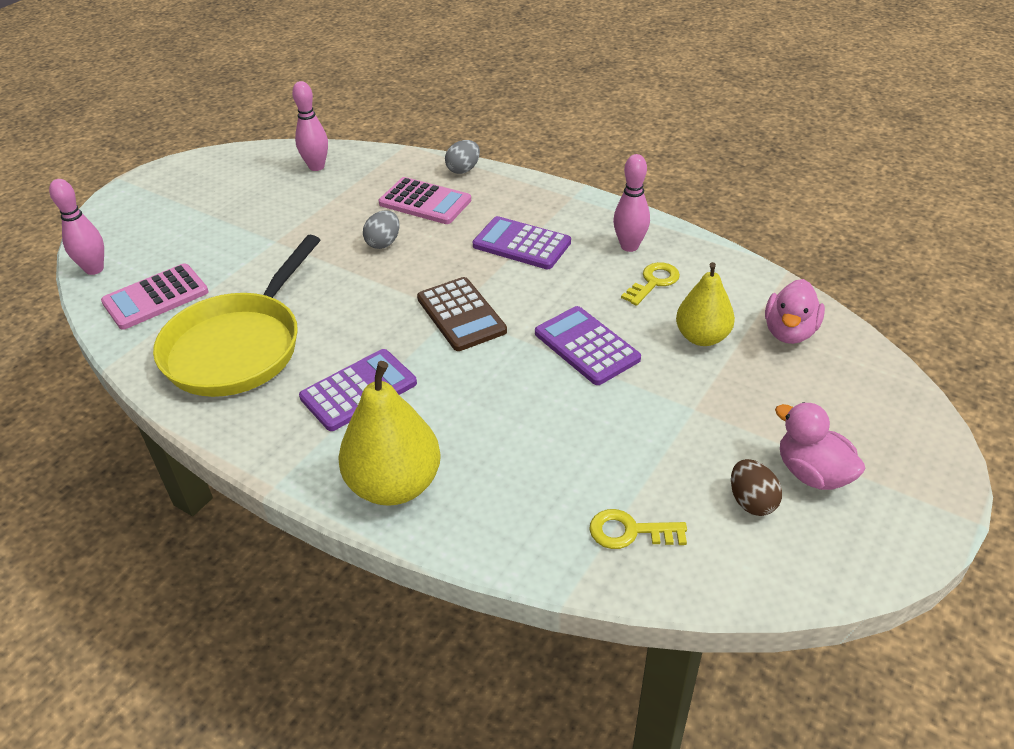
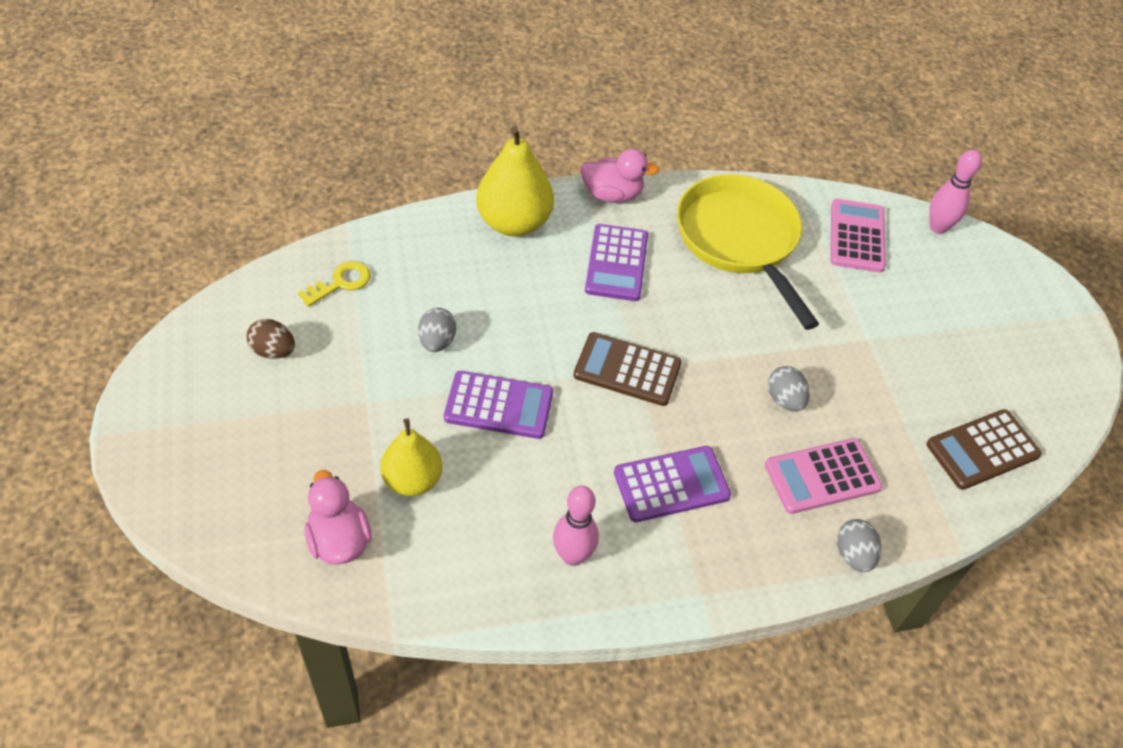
camera: 130 degrees right, 10 degrees up
(316, 167) = (982, 450): pink bowling pin -> brown calculator
(587, 420) = (437, 341): none -> grey egg
(653, 282) = (507, 520): yellow key -> none
(812, 473) = (241, 400): pink duck -> pink duck (612, 194)

